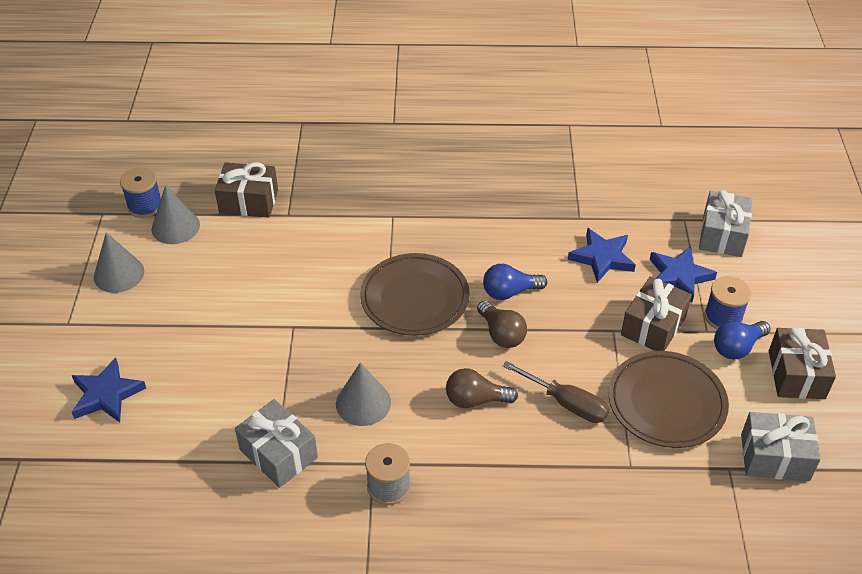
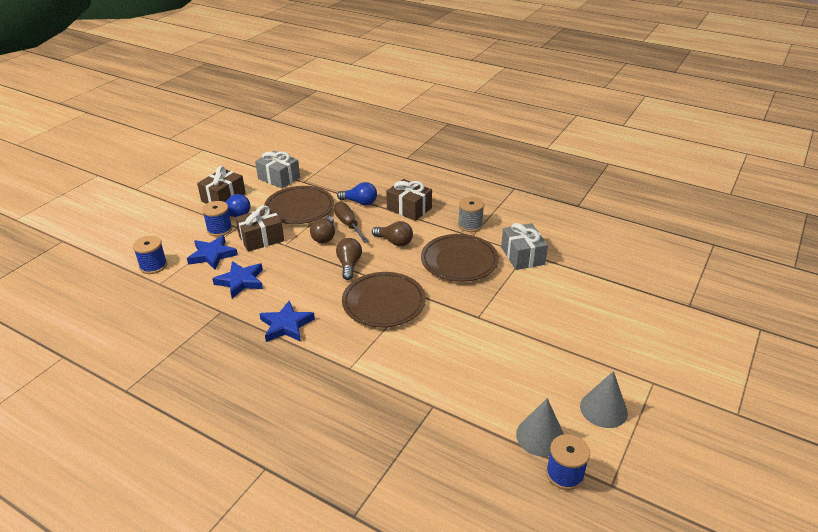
camera: 150 degrees left, 10 degrees down
(106, 395) = (626, 321): blue star -> blue star (286, 325)
(249, 201) = (461, 434): brown gift -> brown gift (409, 208)
(363, 403) = (459, 261): grey cone -> brown plate
(509, 292) = (320, 284): blue light bulb -> blue light bulb (360, 202)
(577, 366) = (324, 237): none -> brown light bulb
(722, 235) = (153, 266): grey gift -> blue spool

